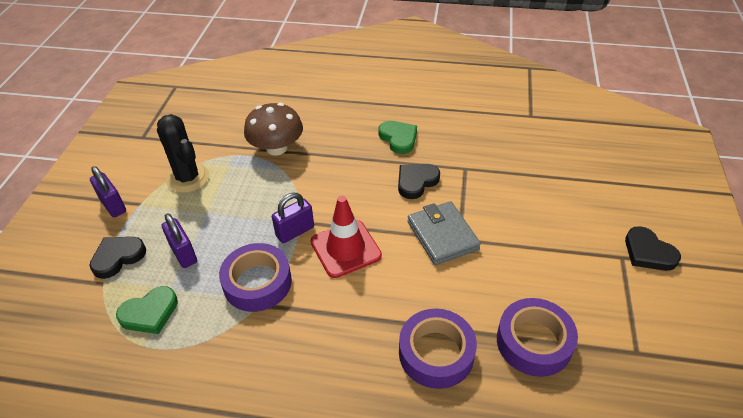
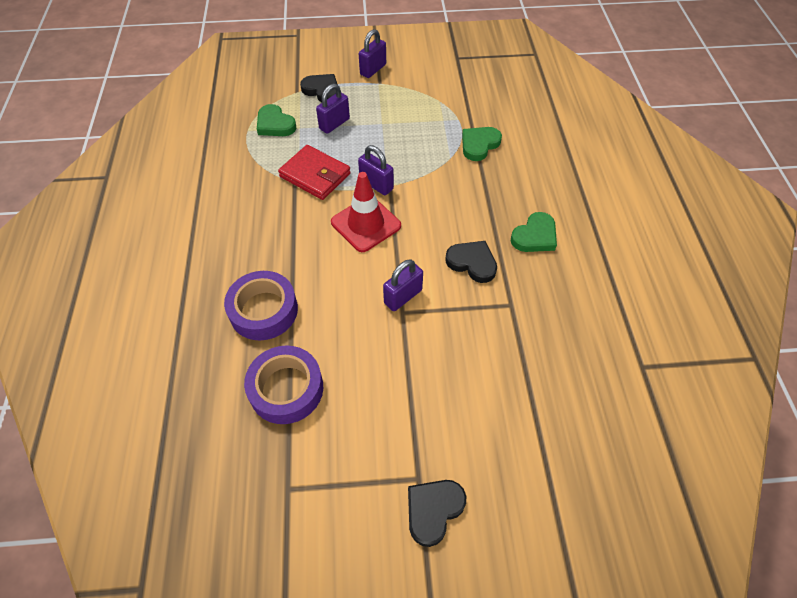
camera: 75 degrees right, 10 degrees up
(188, 178) = (418, 100): black cactus -> none
(257, 282) = (315, 175): purple tape -> red wallet
(276, 148) = (479, 145): brown mushroom -> green heart
(442, 235) = (403, 296): grey wallet -> purple padlock

